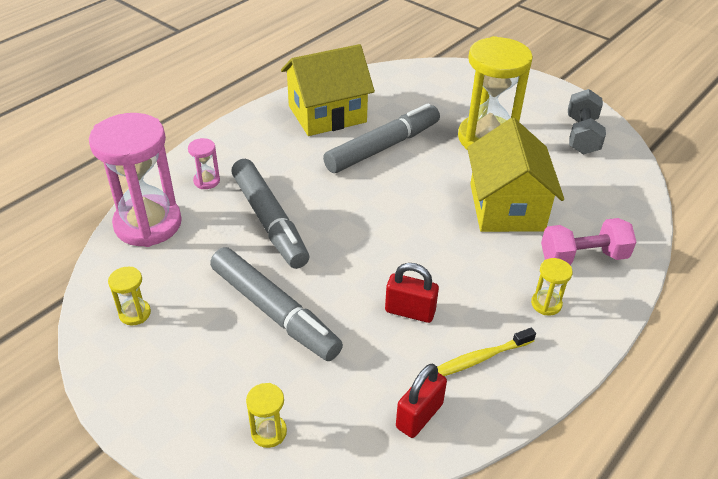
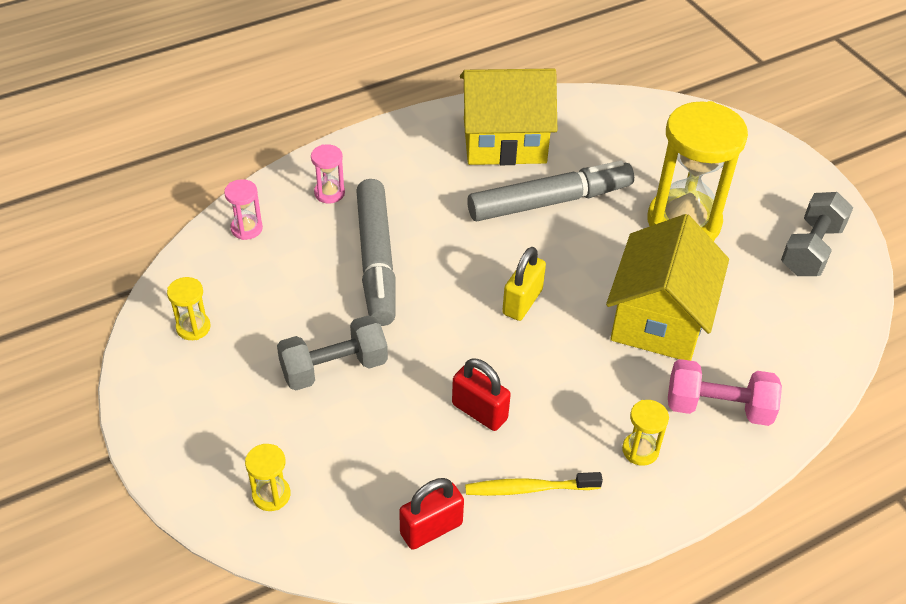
camera: 20 degrees right, 5 degrees up
(148, 224) = (246, 228): pink hourglass -> pink hourglass, size x0.42
(274, 312) = (334, 368): grey marker -> grey dumbbell
(400, 222) = (522, 302): none -> yellow padlock

